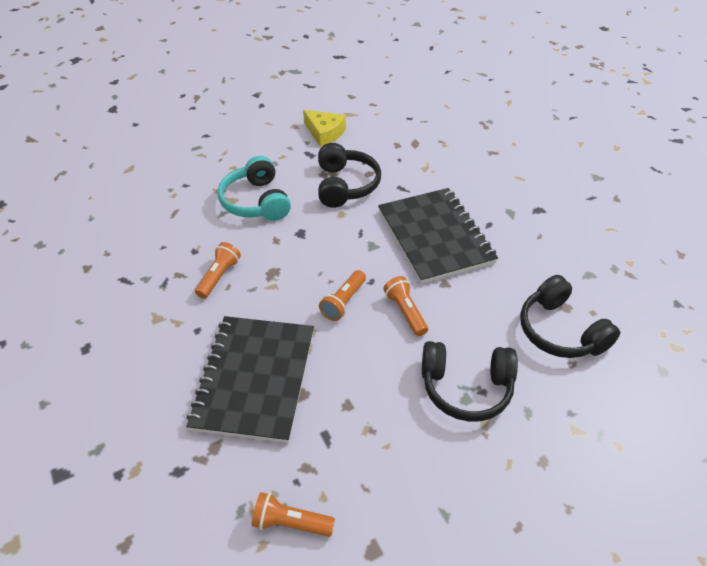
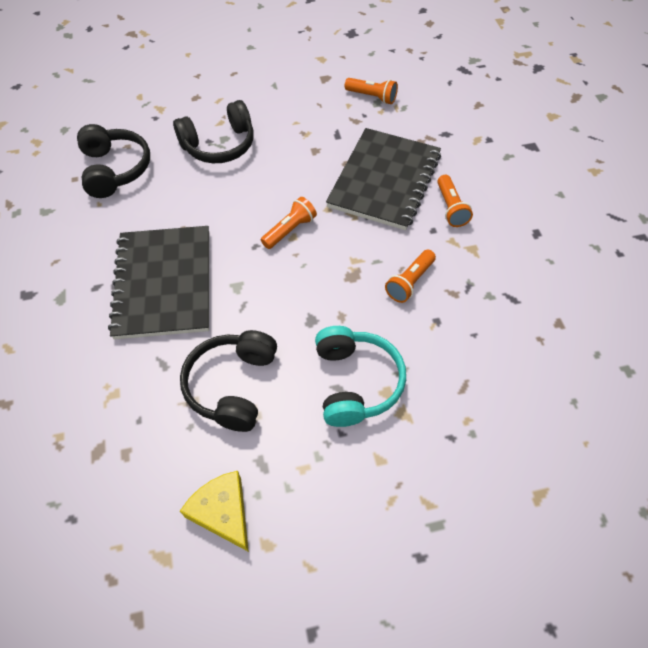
camera: 165 degrees left, 10 degrees up
(405, 312) = (236, 210): orange flashlight -> orange flashlight (450, 208)
(466, 387) = (219, 145): black headphones -> black headphones turned 135 degrees clockwise

